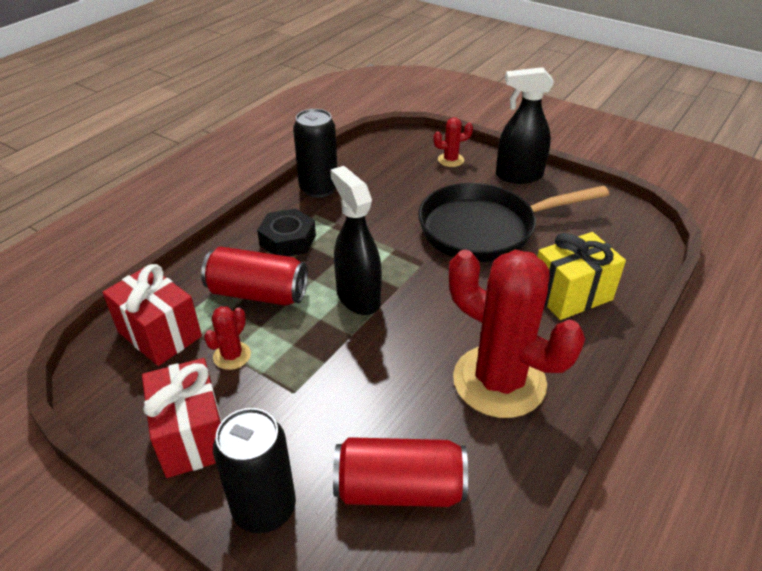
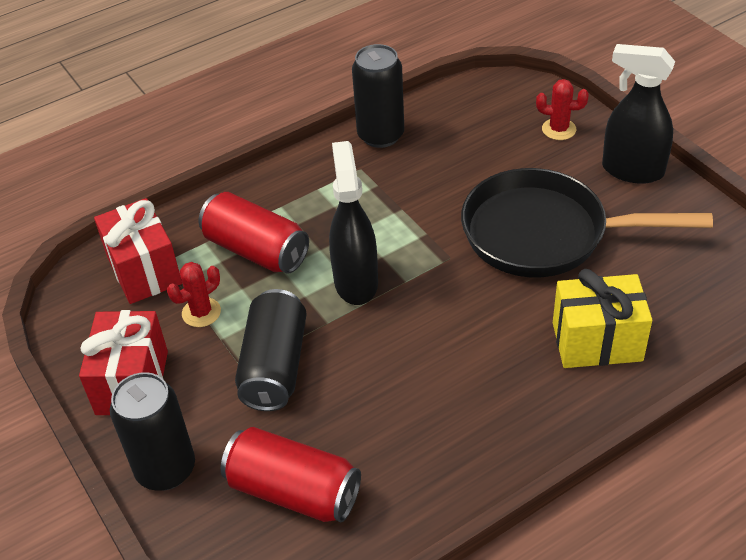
camera: 25 degrees right, 5 degrees up
(287, 240) = (315, 194): black nut -> none
(323, 383) = (274, 366): none -> black can
(499, 381) = (453, 416): red cactus -> none

